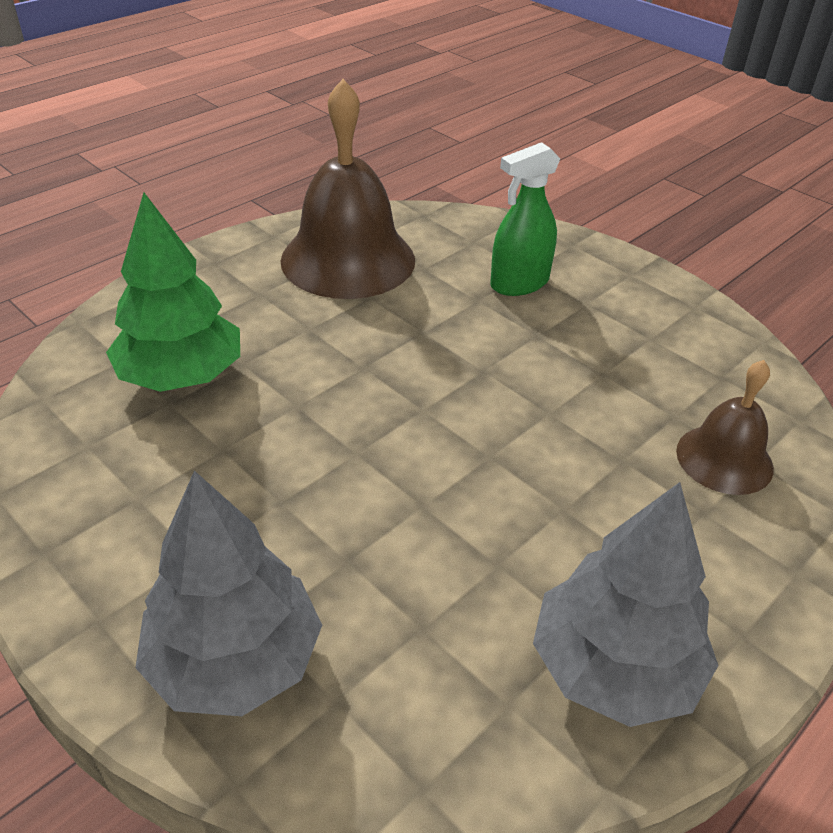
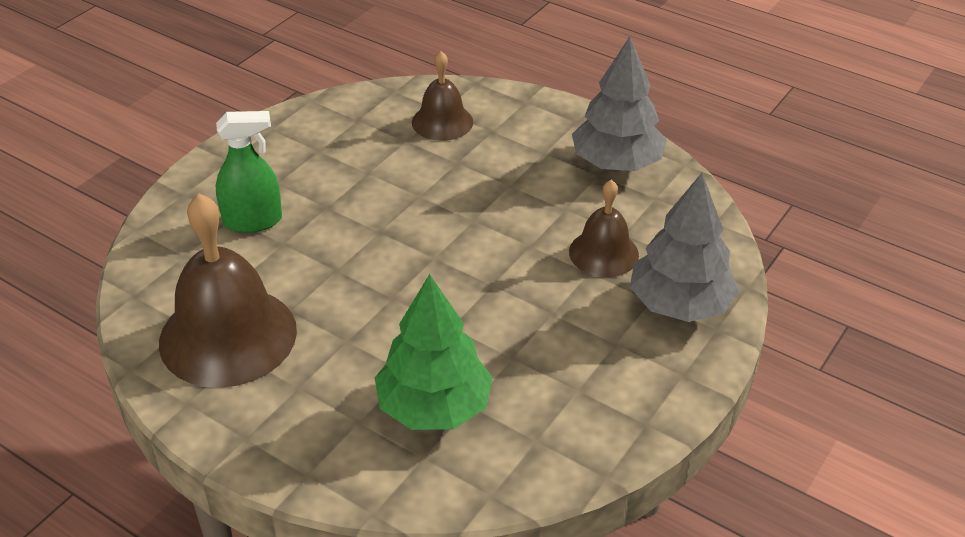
camera: 100 degrees left, 0 degrees up
(382, 589) = (603, 253): none -> brown bell
(519, 283) = (253, 221): green spray bottle -> green spray bottle turned 60 degrees counterclockwise

